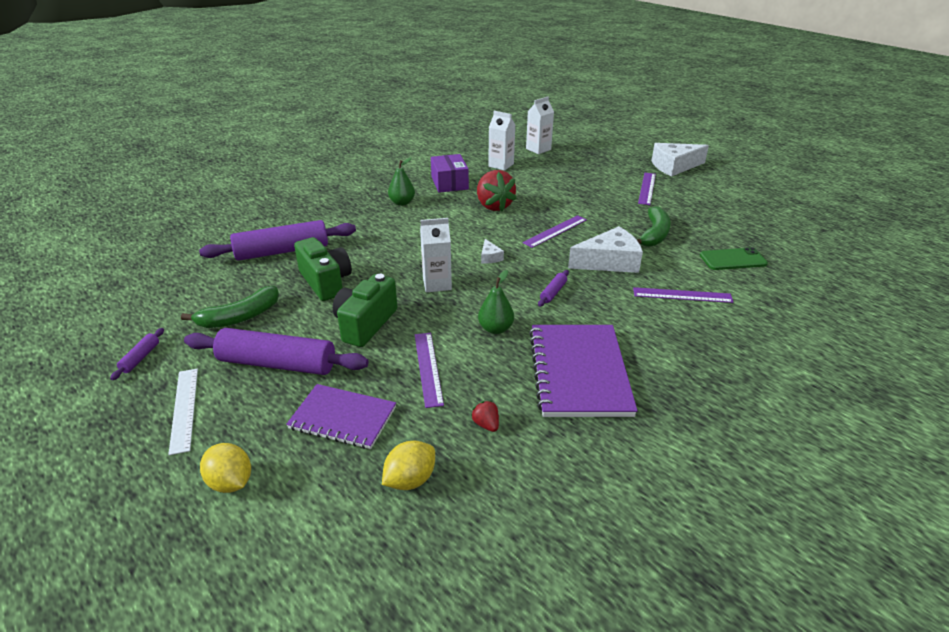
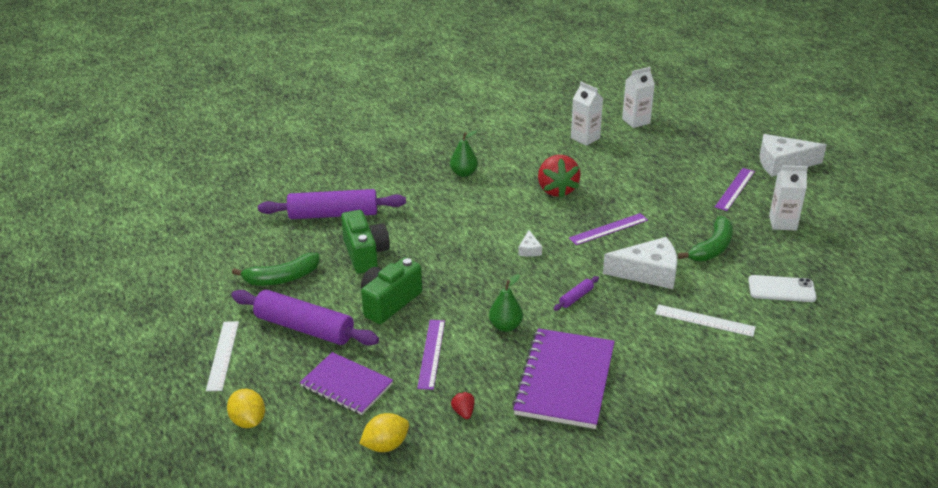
camera: 15 degrees right, 0 degrees up
(140, 358) = (194, 304): purple rolling pin -> none
(437, 284) = (467, 271): white carton -> white carton (782, 223)
(449, 183) = (521, 155): purple box -> none
(682, 295) = (704, 320): purple ruler -> white ruler
(733, 259) = (781, 289): green phone -> white phone

